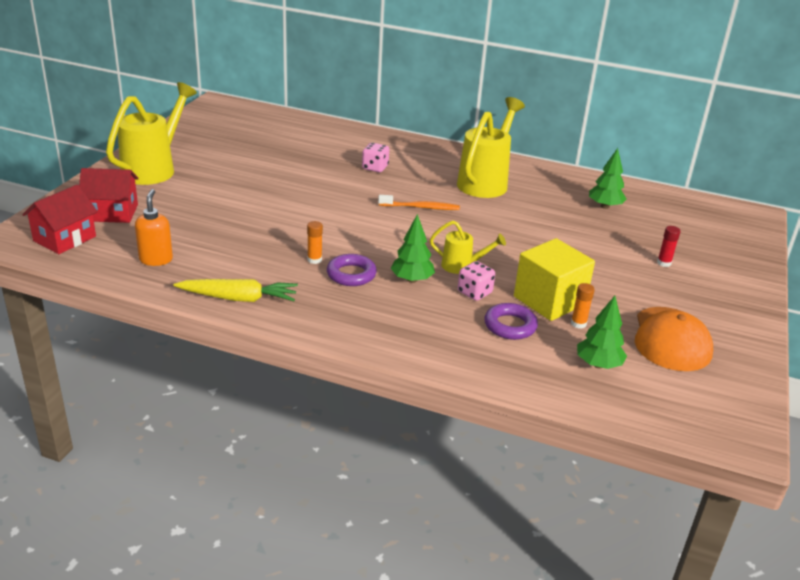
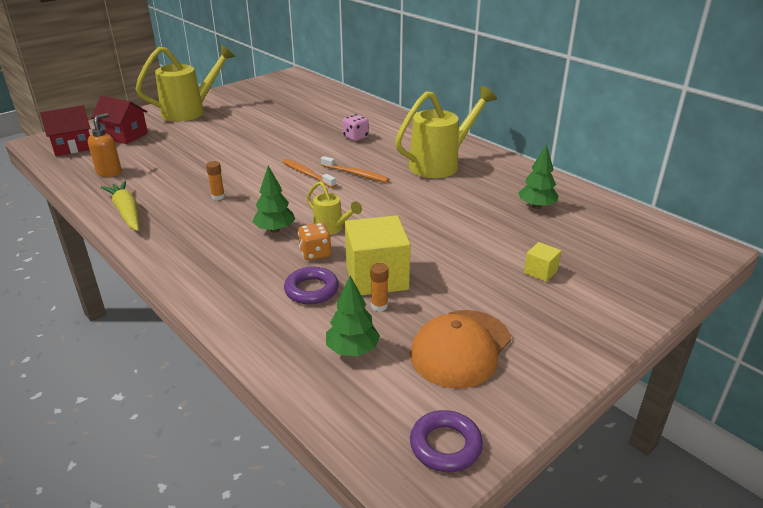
camera: 30 degrees right, 0 degrees up
(239, 298) = (127, 212): yellow carrot -> yellow carrot turned 150 degrees counterclockwise
(351, 274) = (231, 214): purple ring -> purple ring (445, 445)
(374, 217) = (307, 174): none -> orange toothbrush
(474, 293) = (315, 253): pink dice -> orange dice
(664, 263) = (540, 272): red glue stick -> yellow cube

